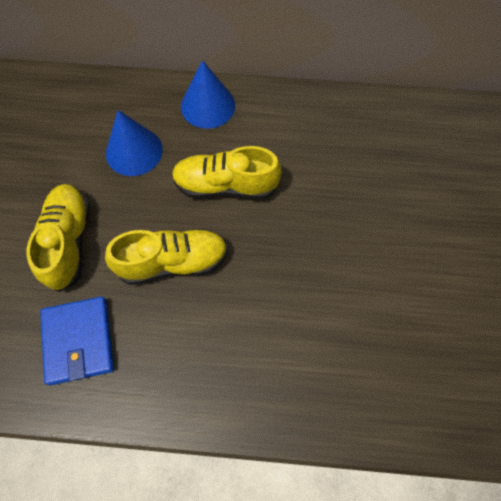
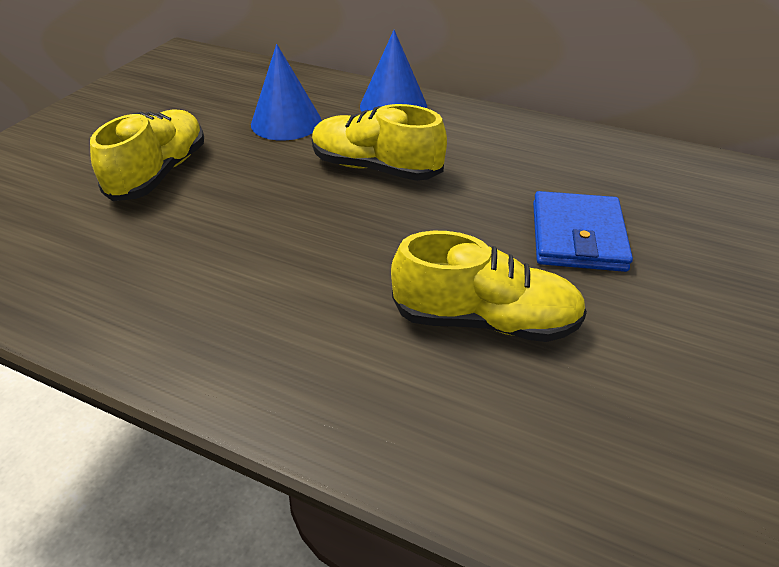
camera: 20 degrees right, 25 degrees down
(78, 341) = (100, 258): blue wallet -> blue wallet (577, 236)
(173, 262) = (266, 217): yellow shoe -> yellow shoe (485, 320)

